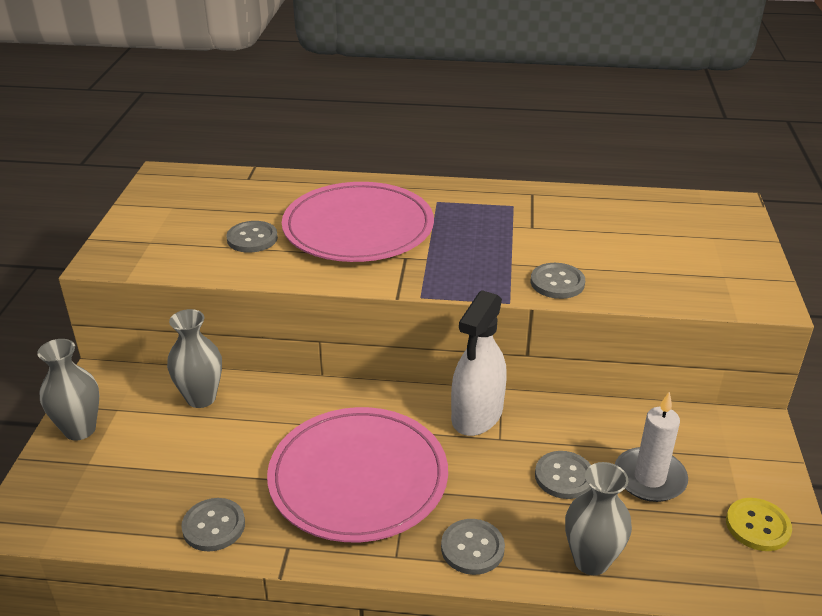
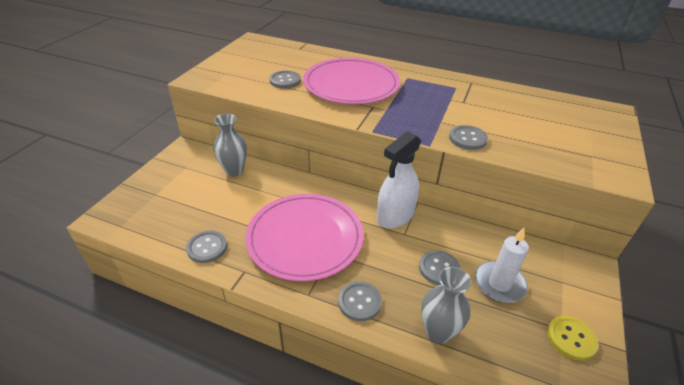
camera: 15 degrees right, 5 degrees up
(80, 429) = (161, 174): grey vase -> none

